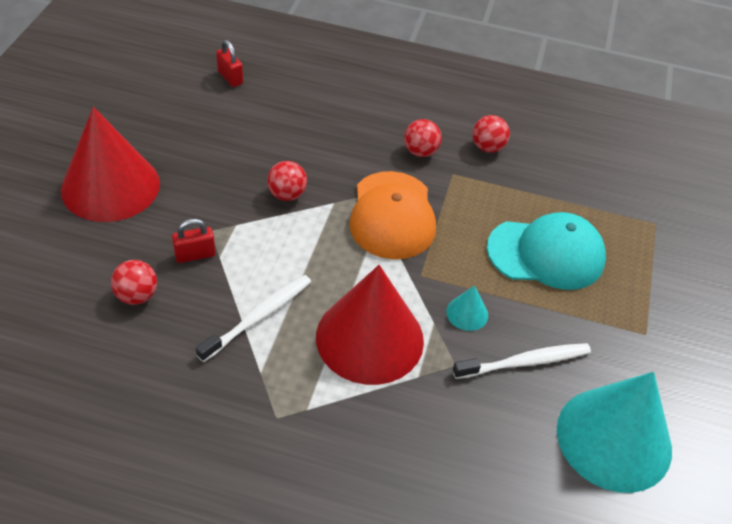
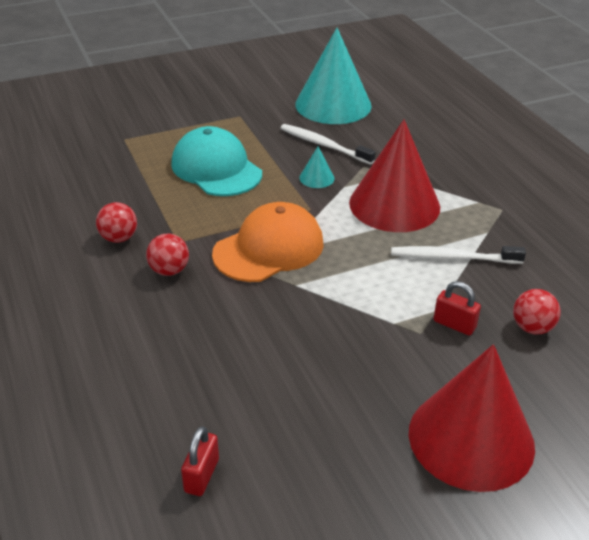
camera: 125 degrees left, 10 degrees down
(287, 194) = (322, 316): red ball -> none

